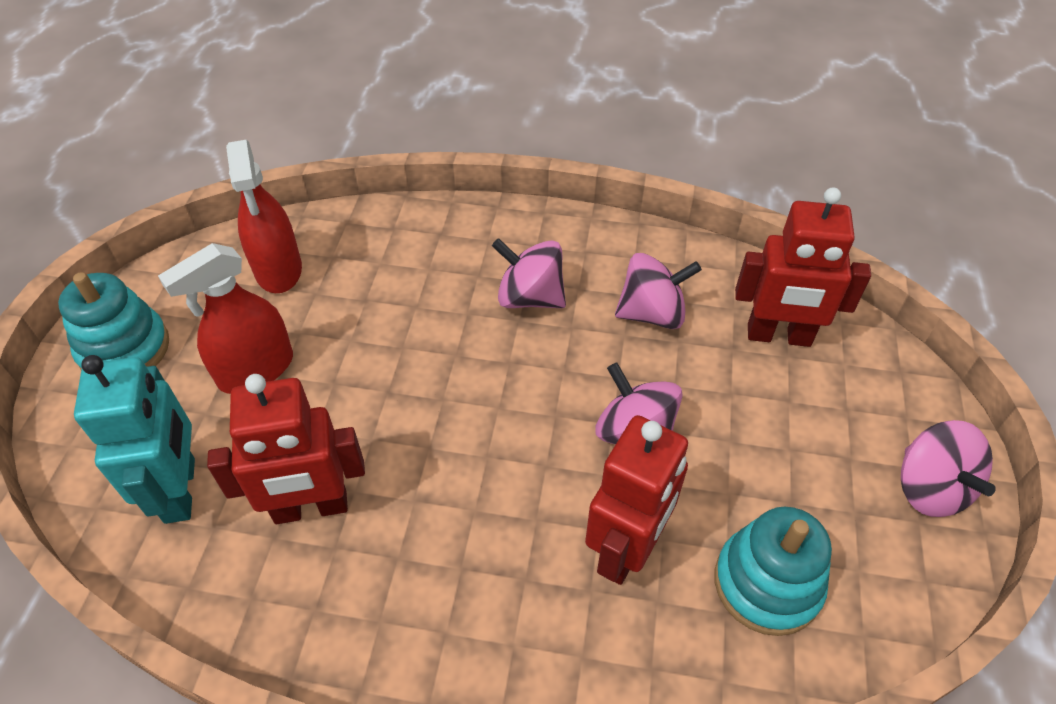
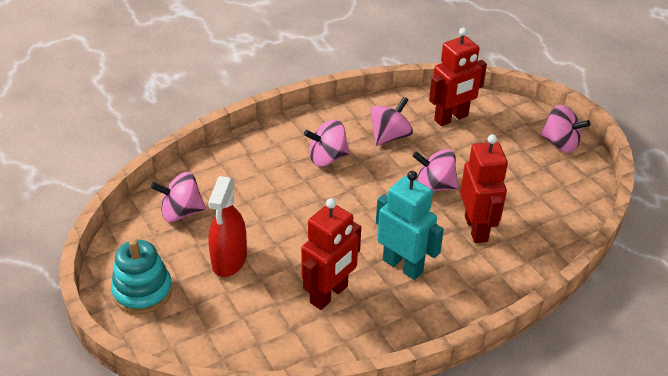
camera: 40 degrees left, 10 degrees down
(181, 490) = (257, 326): turquoise robot -> turquoise robot (403, 266)
(278, 269) = (181, 212): red spray bottle -> pink spinning top
(767, 583) = (538, 209): turquoise stacking toy -> none

